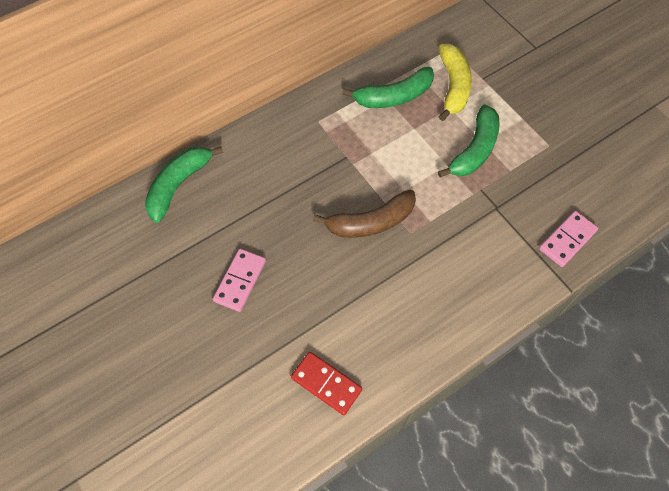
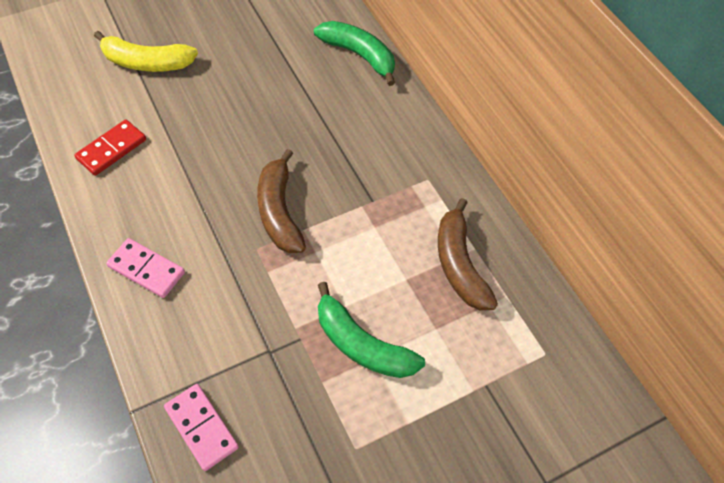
camera: 95 degrees right, 5 degrees down
(240, 281) = (239, 95): pink domino -> pink domino (146, 269)
(394, 96) = (459, 265): green banana -> brown banana
(453, 86) = (473, 341): yellow banana -> yellow banana (147, 63)

